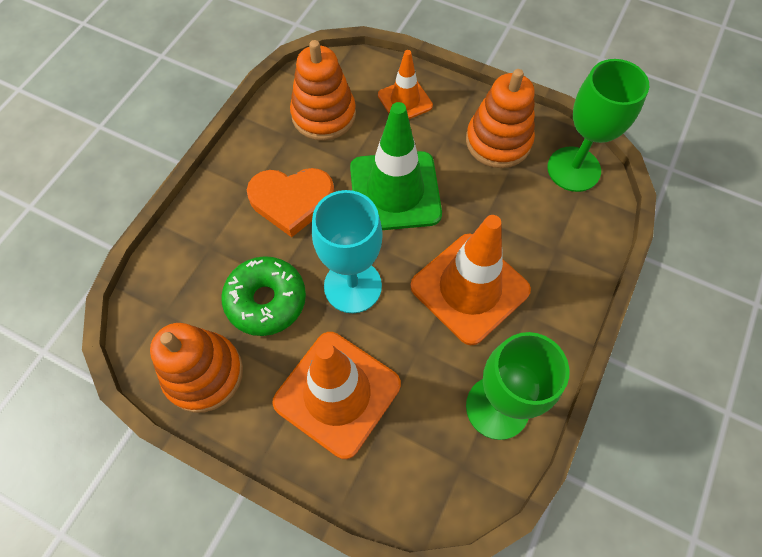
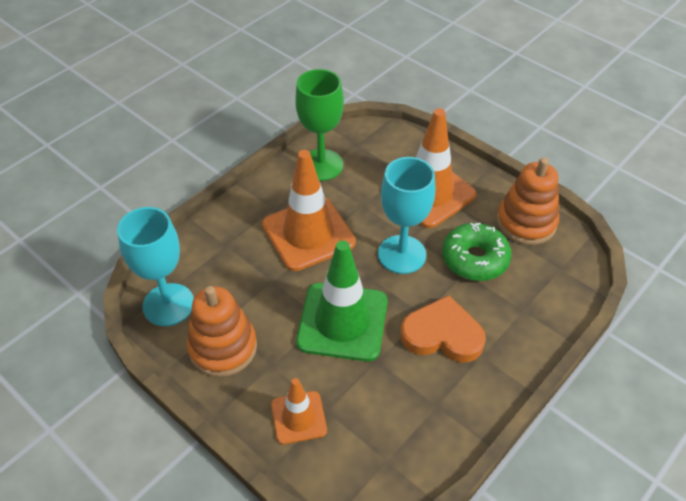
camera: 165 degrees left, 15 degrees down
(323, 115) = (393, 421): orange stacking toy -> none
(573, 169) = (168, 304): green goblet -> turquoise goblet

